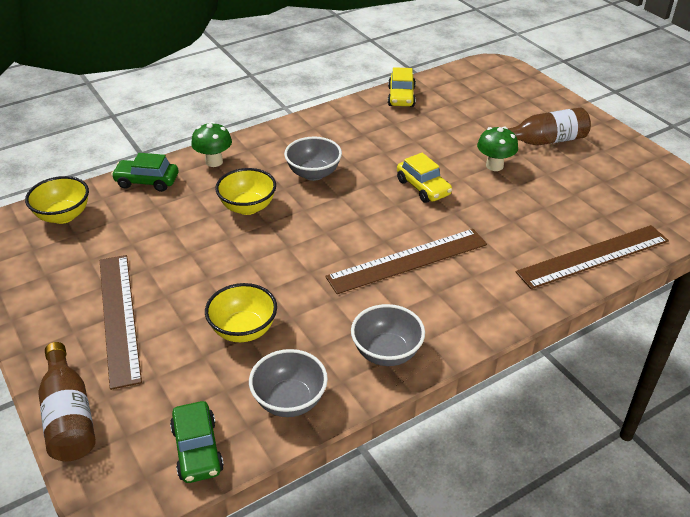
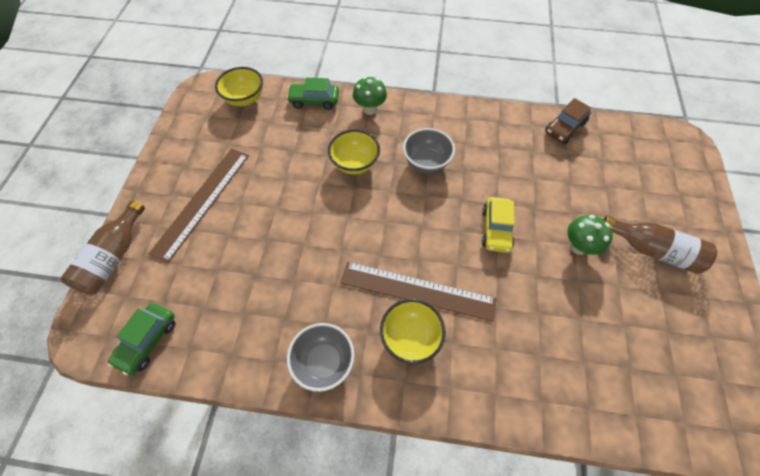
camera: 40 degrees right, 20 degrees up
(147, 181) = (314, 101): green car -> green car turned 45 degrees counterclockwise
(243, 330) = (257, 267): yellow bowl -> yellow bowl (410, 337)
(289, 400) = (229, 349): grey bowl -> none
(401, 97) = (564, 128): yellow car -> brown car
(593, 256) = (575, 403): brown ruler -> none

